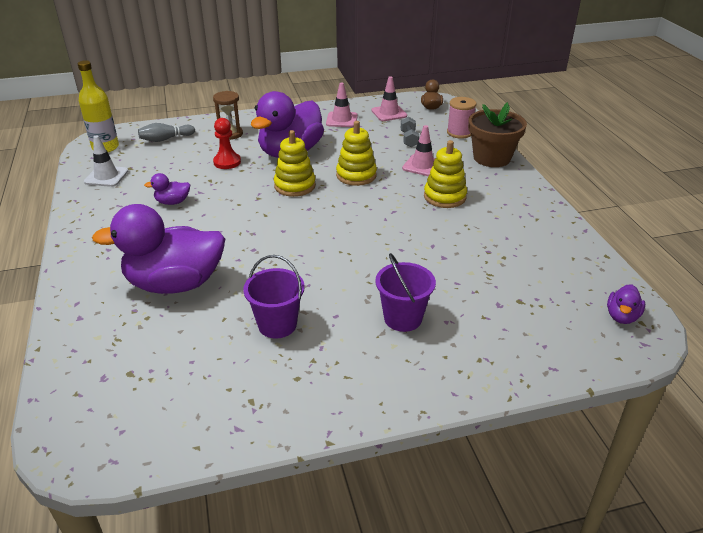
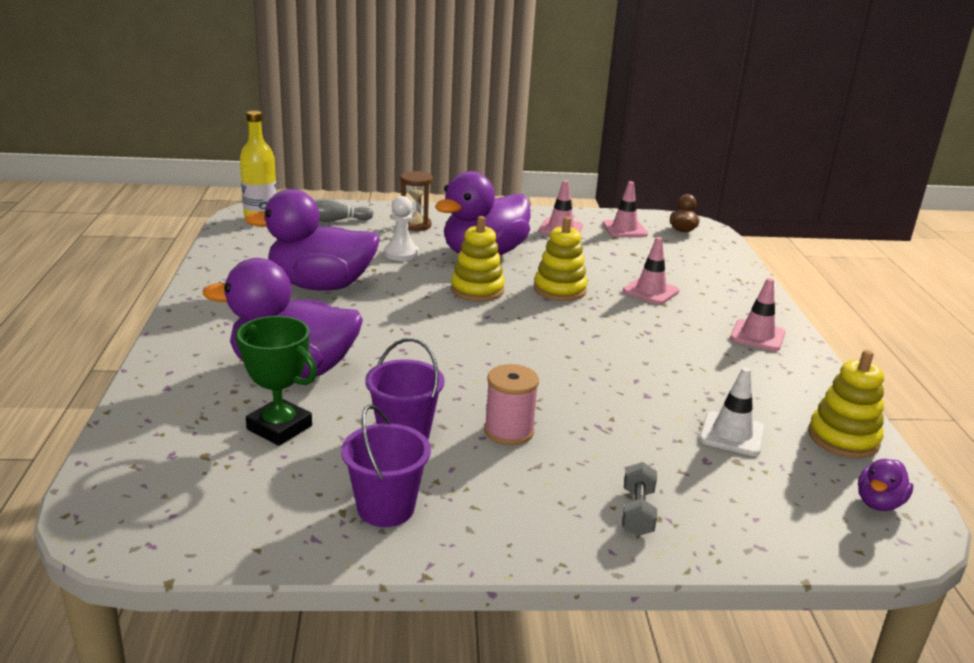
camera: 10 degrees right, 10 degrees down
(106, 176) = (251, 249): white traffic cone -> white traffic cone (732, 434)
(172, 202) = (320, 286): purple duck -> purple duck, size x2.36
(180, 337) = (279, 427): none -> green trophy
(227, 162) = (401, 254): red pawn -> white pawn
(403, 318) = (569, 454): purple bucket -> purple bucket (386, 508)
(409, 139) = (642, 260): grey dumbbell -> grey dumbbell (637, 512)
(444, 197) = (669, 329): yellow stacking toy -> yellow stacking toy (843, 438)
(459, 132) = (712, 262): pink spool -> pink spool (509, 431)
(492, 158) = (747, 295): brown flower pot -> none
(507, 192) = (757, 336): none -> pink traffic cone

